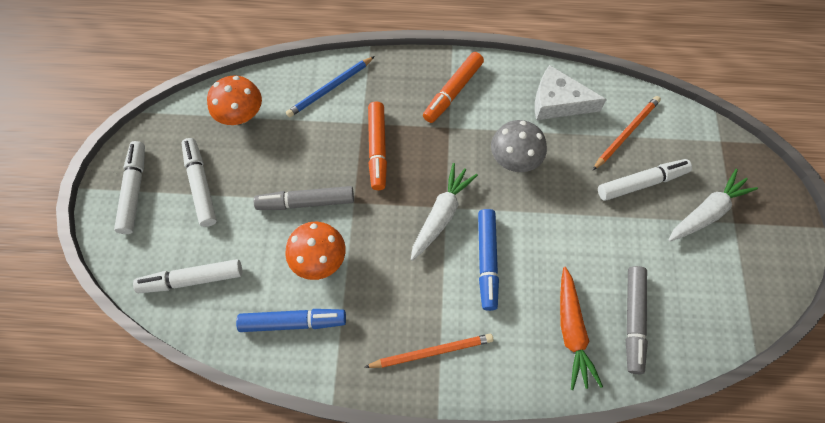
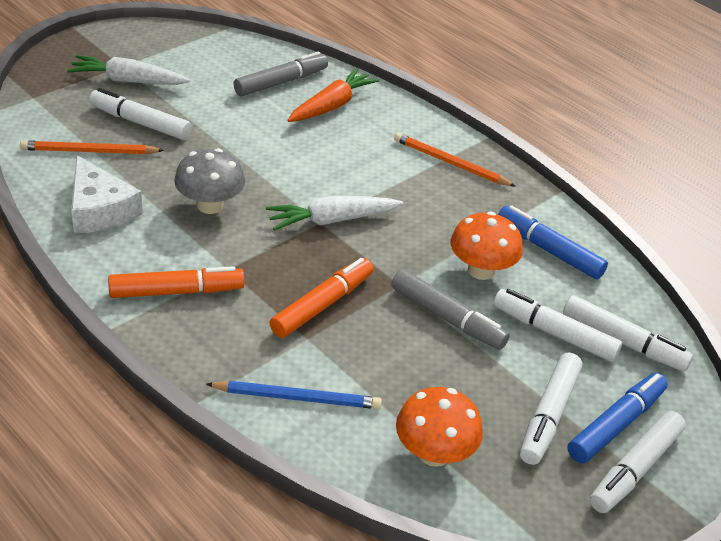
camera: 140 degrees left, 25 degrees down
(238, 248) = (554, 333): none -> white marker
(486, 261) = (337, 172): blue marker -> blue marker (616, 425)

